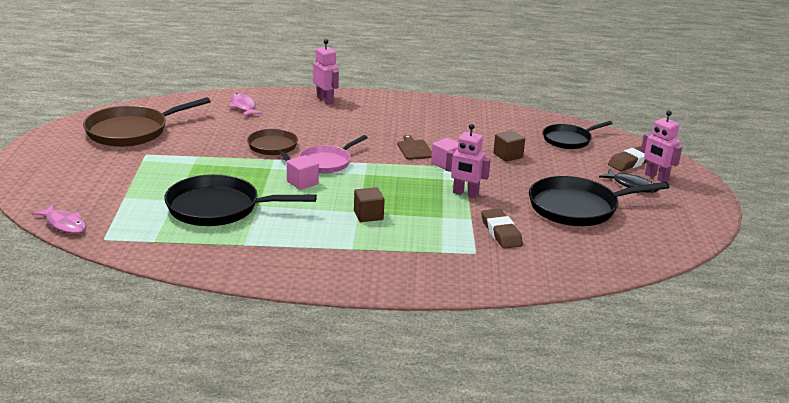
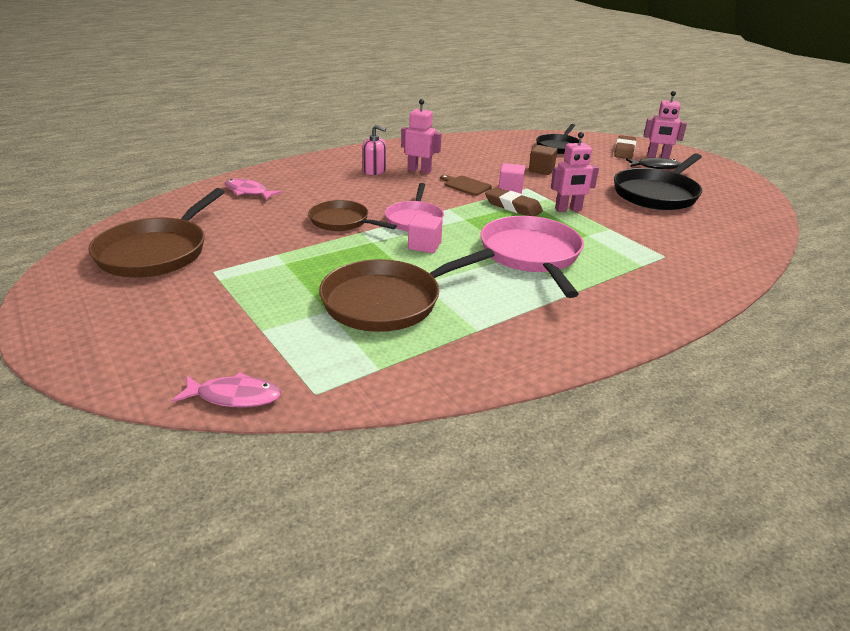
camera: 35 degrees left, 5 degrees up
(218, 208) = (387, 301): black pan -> brown pan
(325, 100) = (319, 165): pink robot -> pink robot (419, 170)
(361, 116) = (374, 171): none -> pink soap dispenser
(368, 215) = (531, 255): brown cube -> pink pan
(501, 232) = (649, 232): brown eraser -> brown eraser (513, 206)

